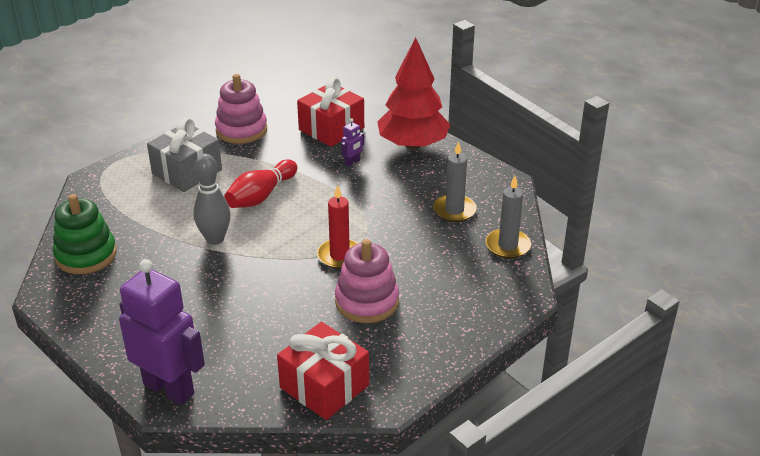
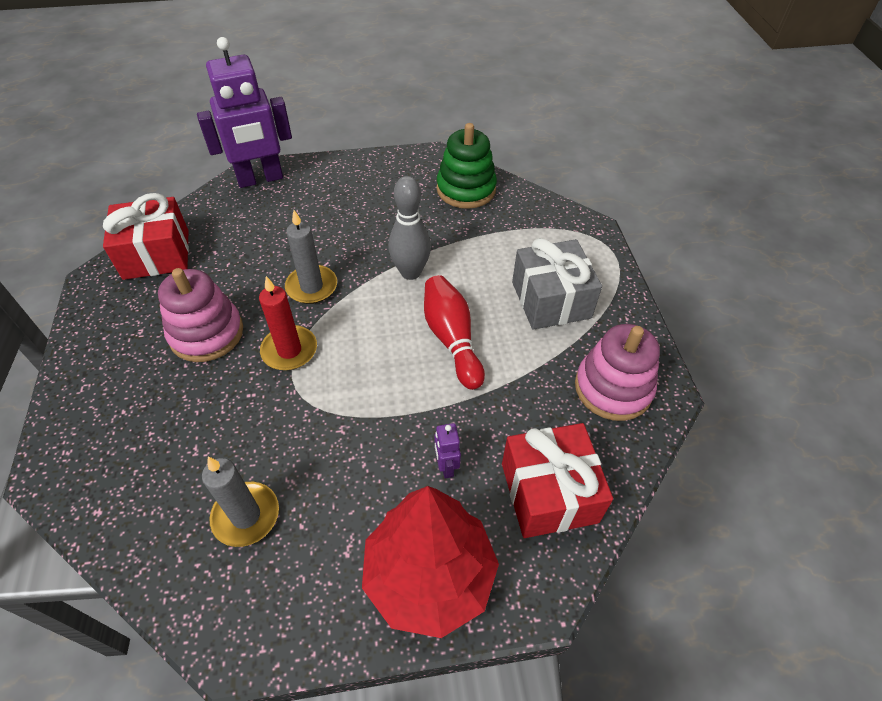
camera: 125 degrees right, 15 degrees up
(507, 246) = (128, 525): grey candle -> grey candle (311, 287)

